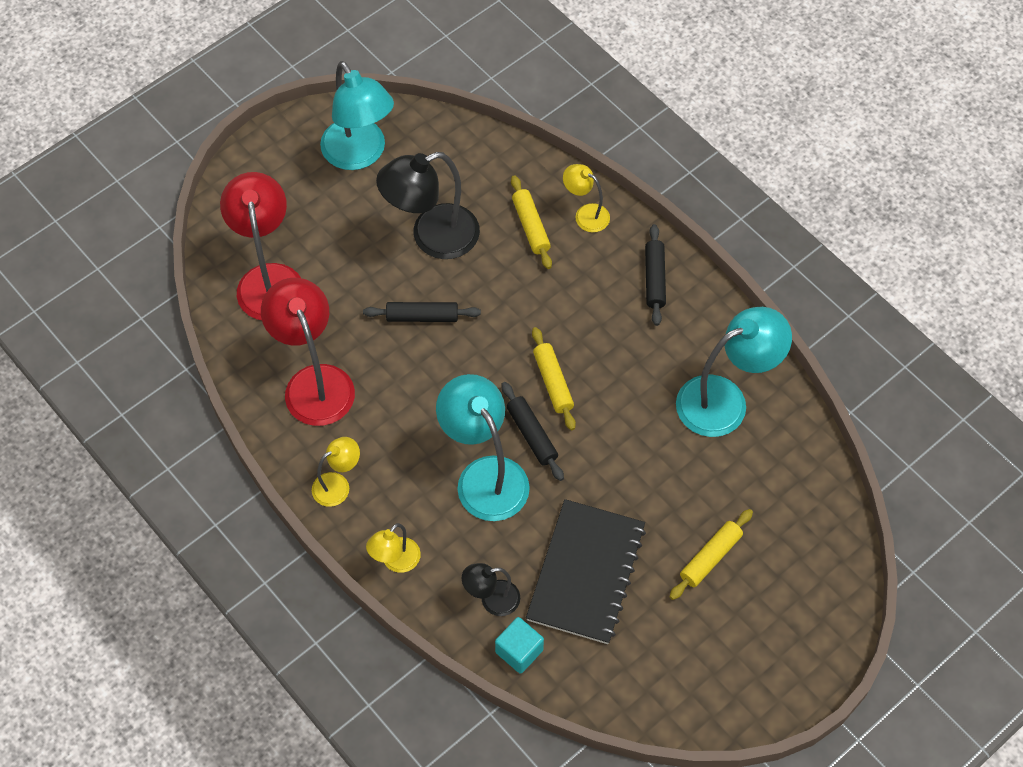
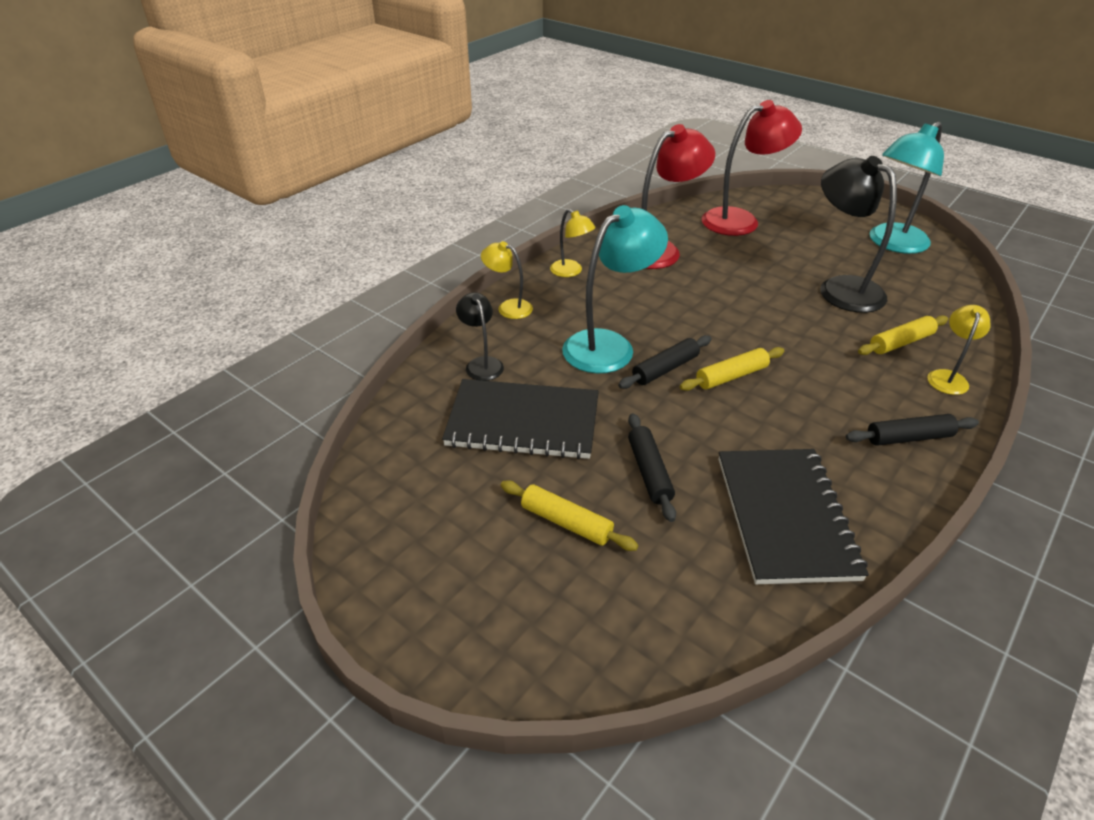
camera: 80 degrees right, 20 degrees down
(422, 317) = (755, 293): black rolling pin -> black rolling pin (649, 472)
(519, 651) = (431, 386): turquoise cube -> none
(725, 400) = (785, 516): turquoise lamp -> black notebook

